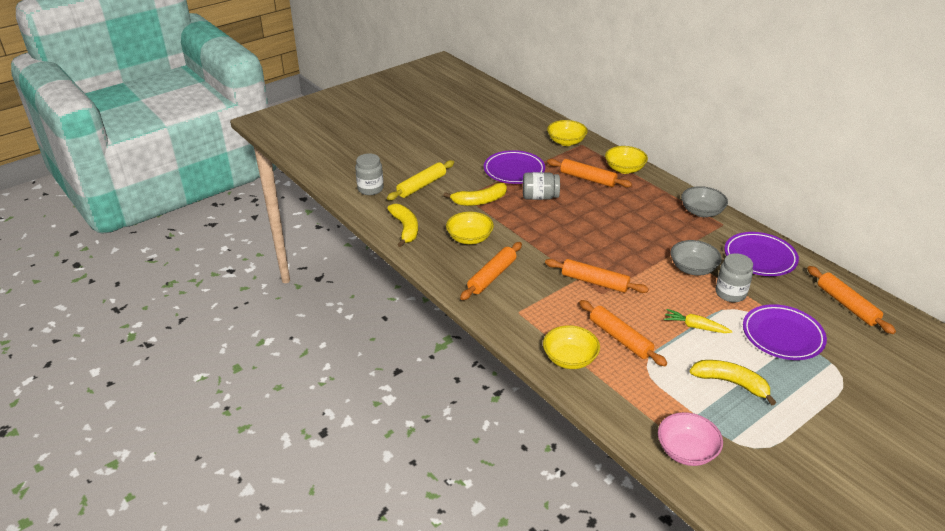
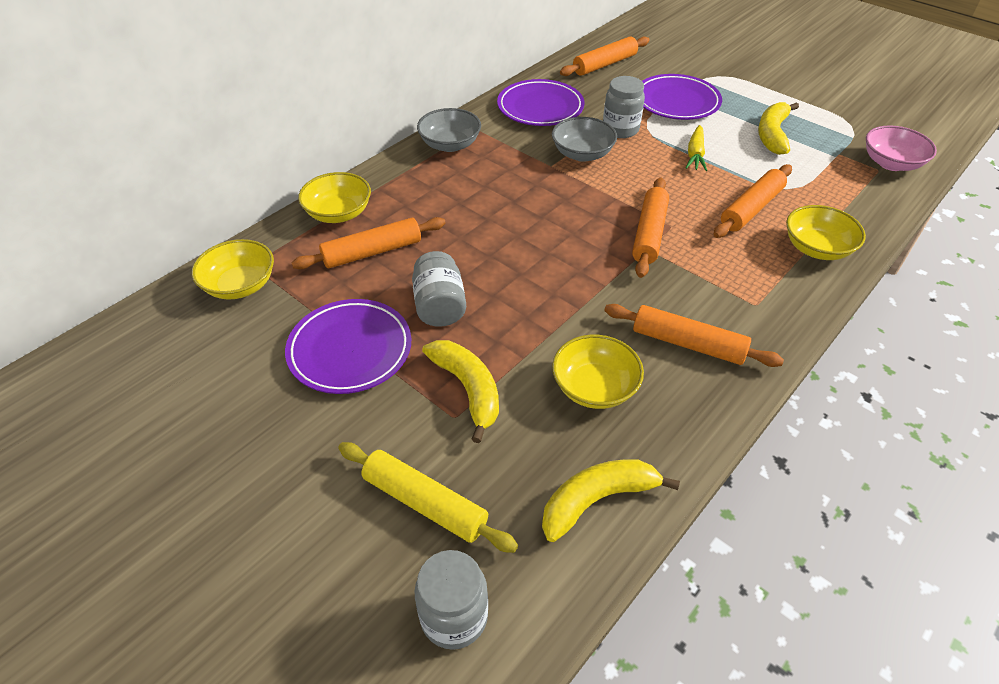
camera: 100 degrees left, 10 degrees up
(588, 178) = (372, 252): orange rolling pin -> orange rolling pin turned 45 degrees clockwise

